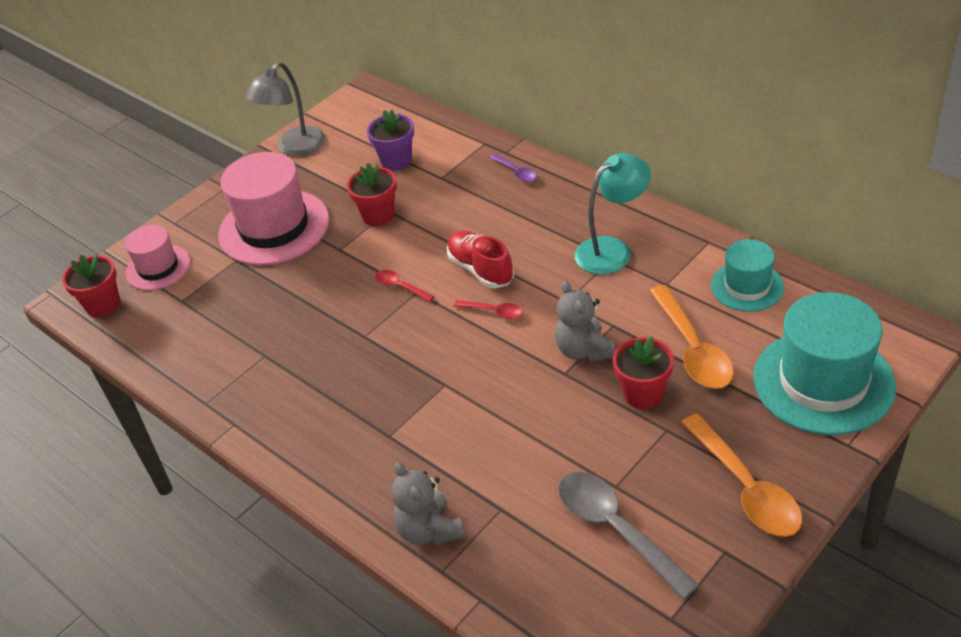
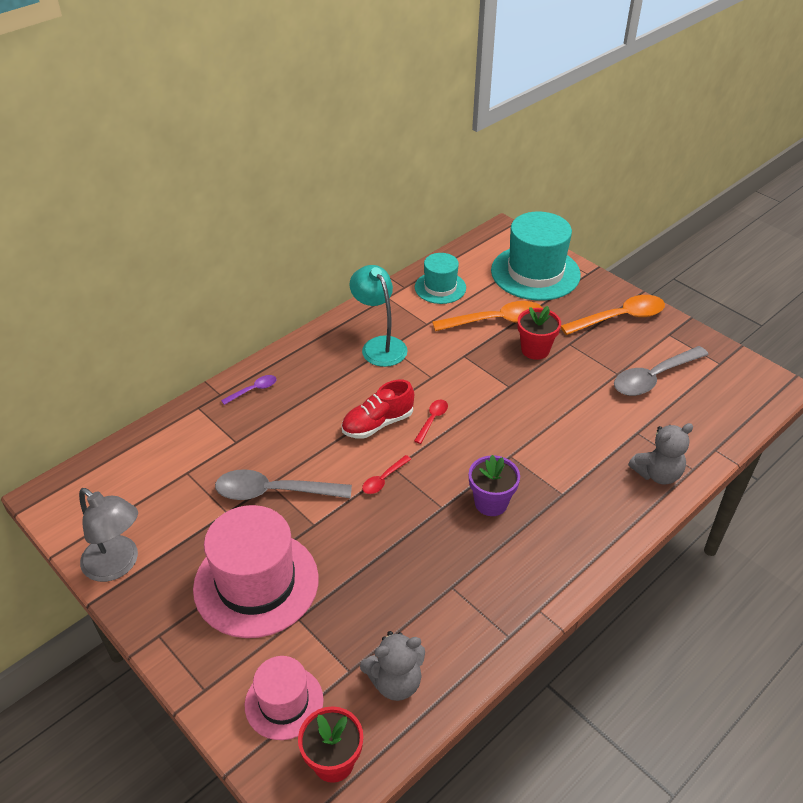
camera: 90 degrees left, 0 degrees up
(378, 215) = (273, 492): red flower pot -> grey spoon
(396, 161) = (191, 474): purple flower pot -> purple flower pot (491, 503)
(584, 350) = (487, 373): grey teddy bear -> grey teddy bear (395, 682)

